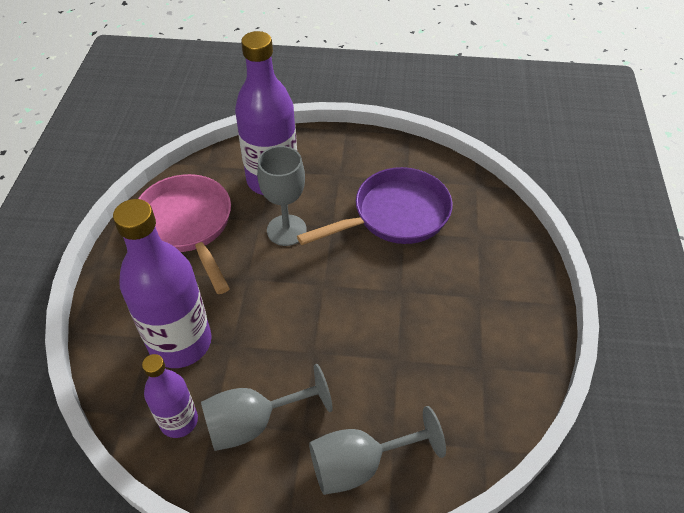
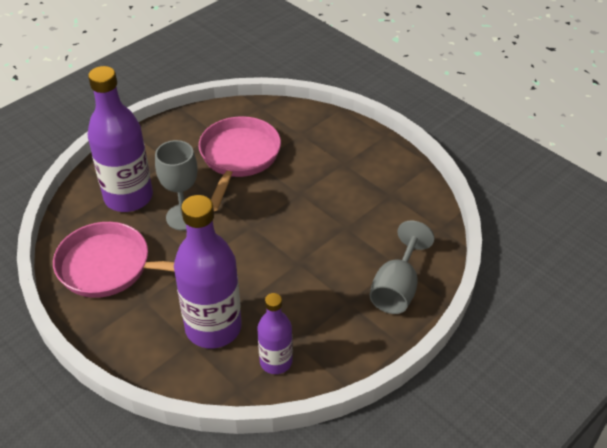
camera: 50 degrees left, 5 degrees down
(253, 423) = (318, 323): grey goblet -> none
(395, 215) = (238, 157): purple pan -> pink pan

